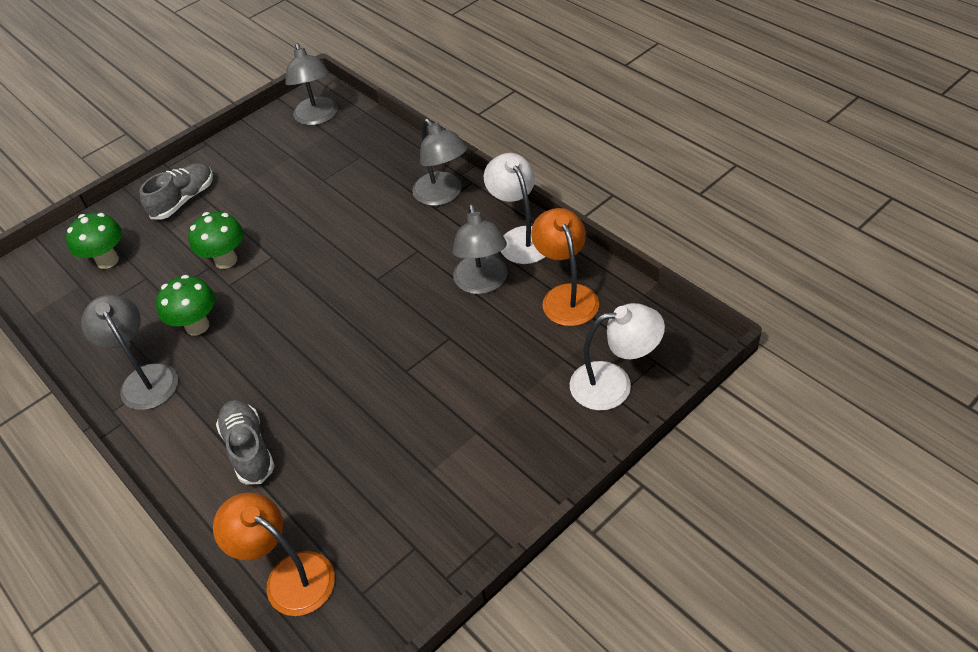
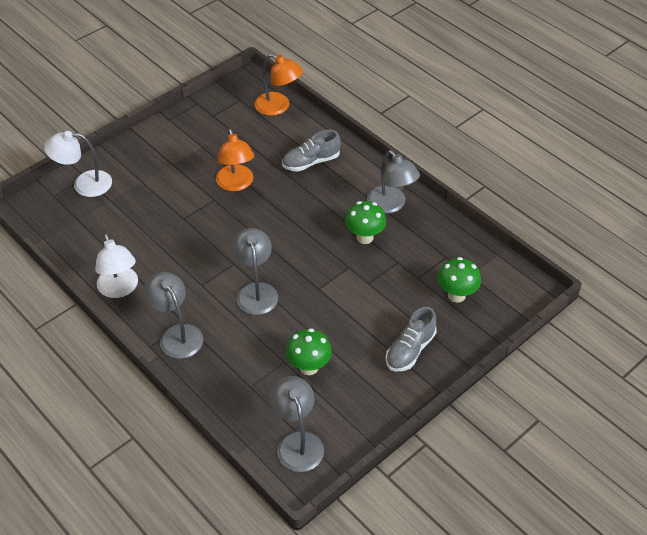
camera: 175 degrees right, 0 degrees up
(226, 260) = (356, 288): green mushroom -> green mushroom (309, 367)
(249, 449) = (311, 162): grey shoe -> grey shoe turned 90 degrees clockwise
(482, 283) = (155, 254): grey lamp -> grey lamp (256, 291)
(566, 296) = (97, 241): orange lamp -> orange lamp (236, 184)

